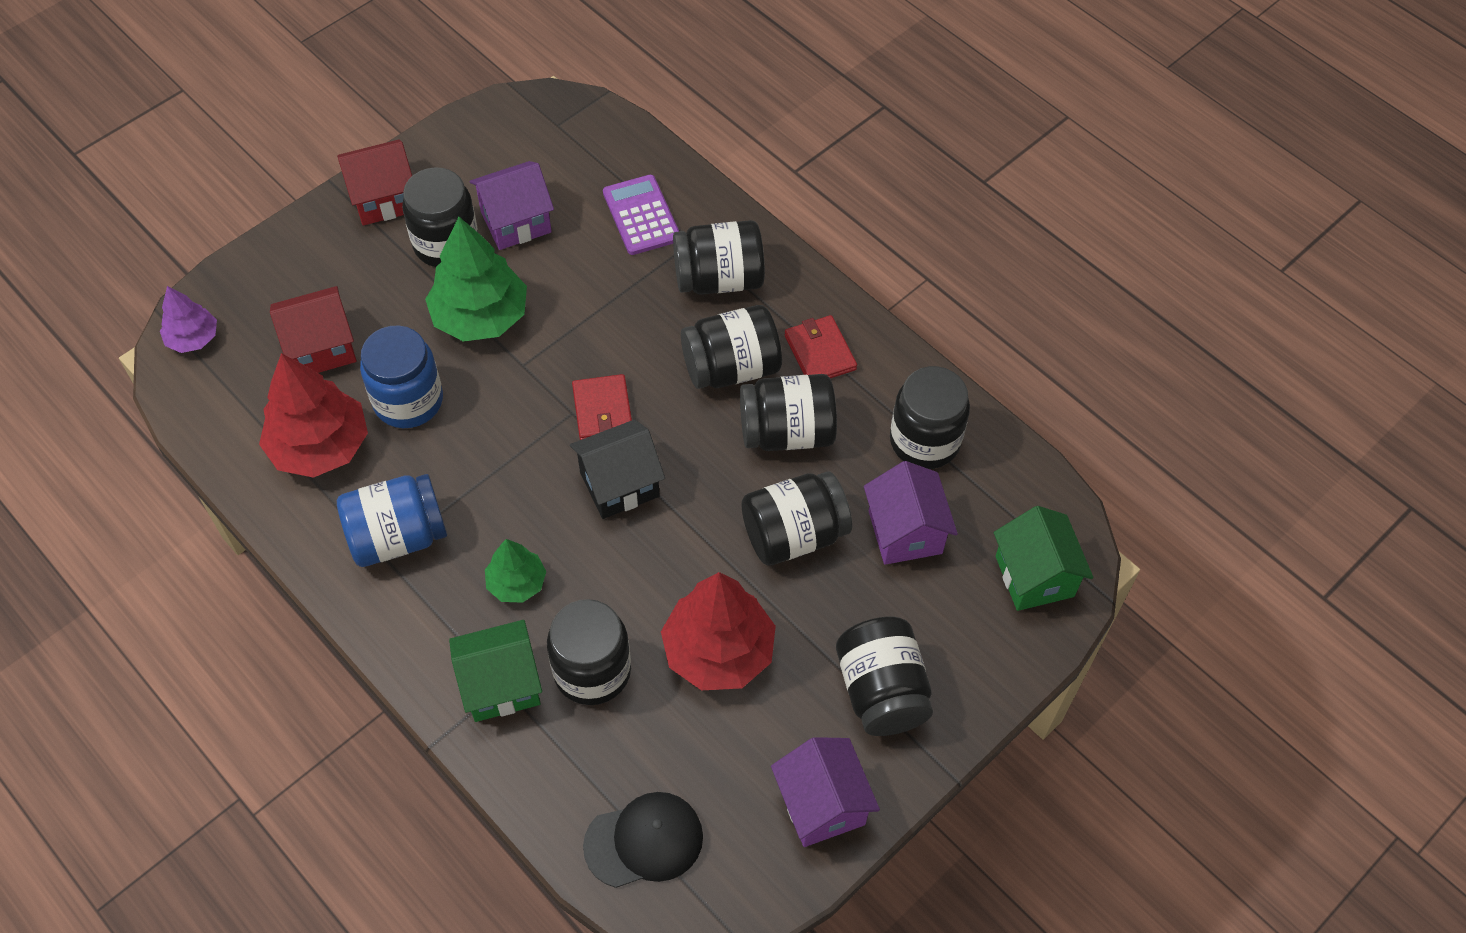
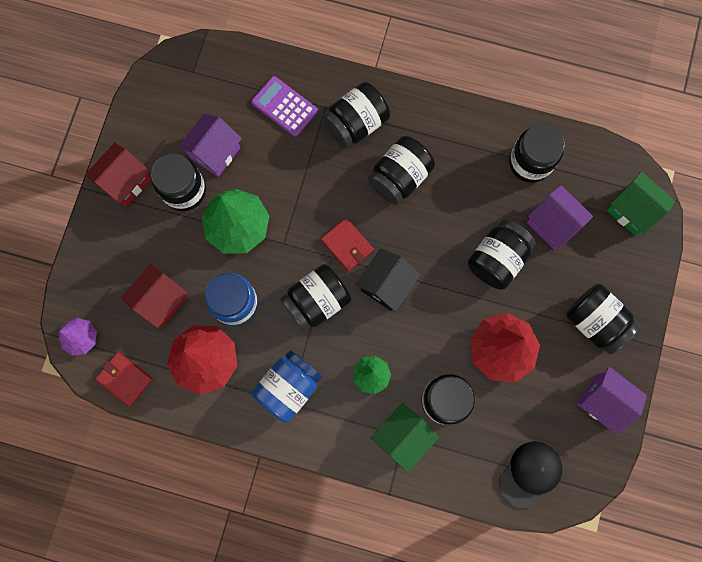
camera: 30 degrees left, 20 degrees up
(787, 432) = (455, 200): black jar -> black jar (316, 301)
(820, 352) = (441, 139): red wallet -> red wallet (125, 379)

